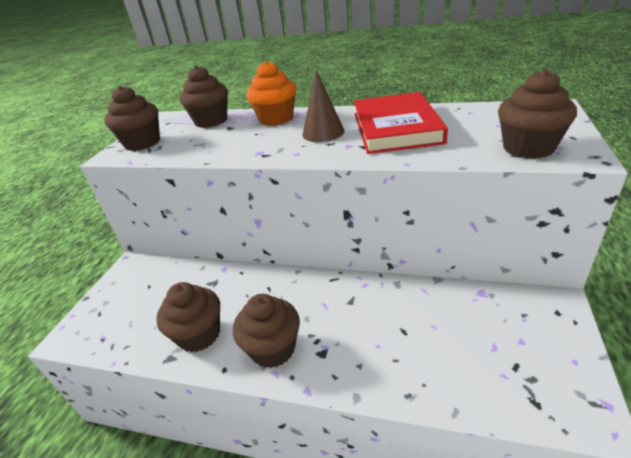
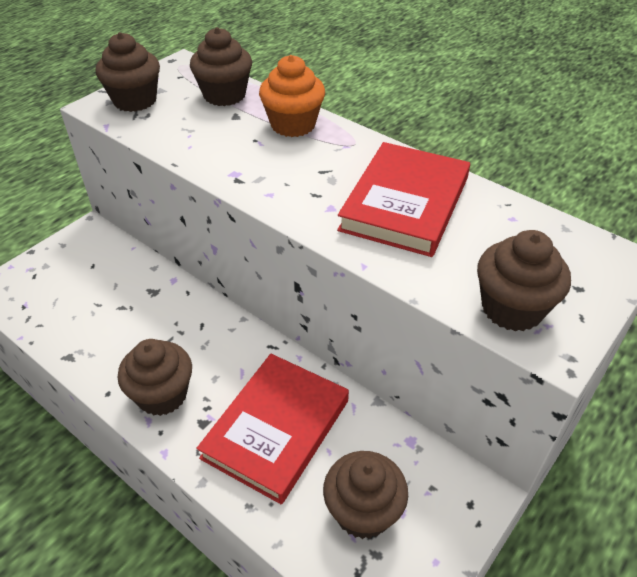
camera: 20 degrees right, 10 degrees up
(199, 335) = (107, 345): brown cupcake -> brown cupcake (363, 511)
(323, 133) = (322, 173): brown cone -> none
(382, 330) = (276, 429): none -> red book

